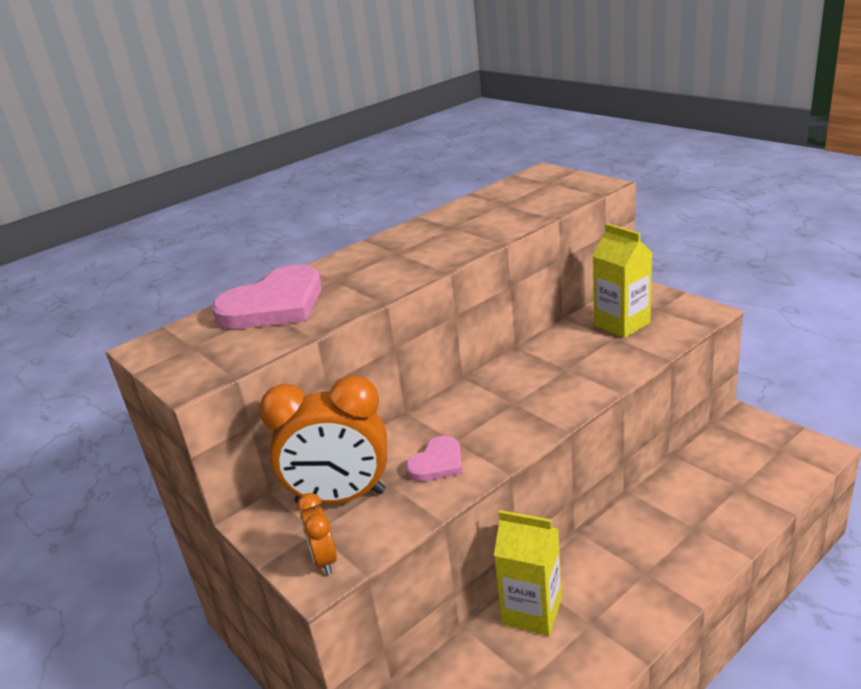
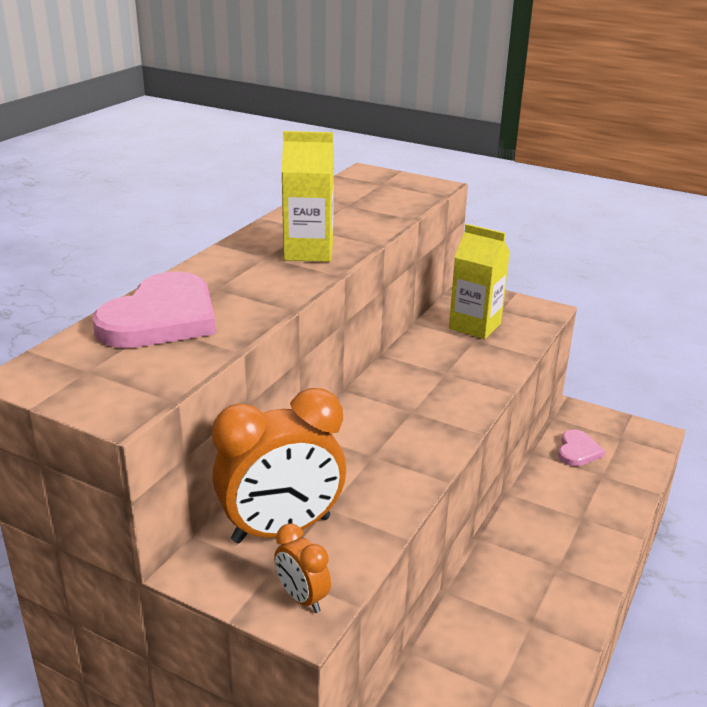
camera: 25 degrees left, 0 degrees up
(437, 462) = (368, 480): pink heart -> pink heart (578, 451)
(532, 611) = (470, 623): yellow carton -> yellow carton (308, 252)

